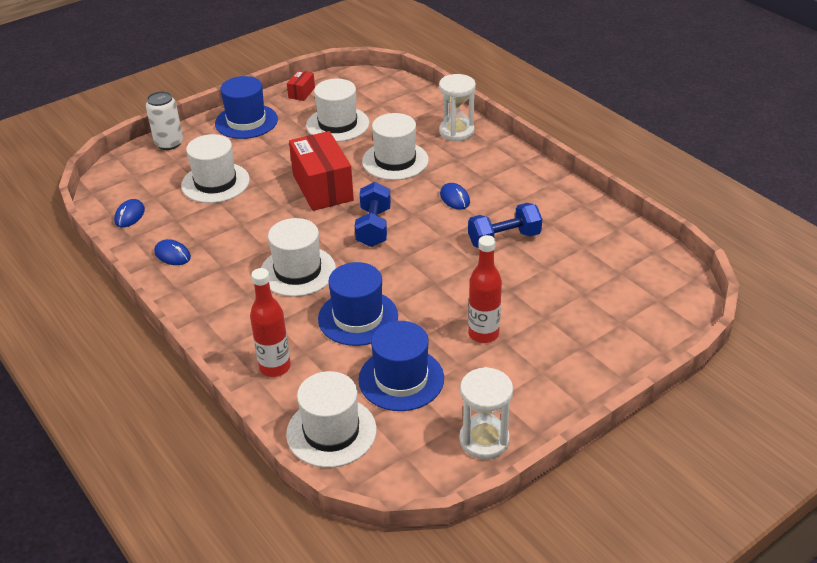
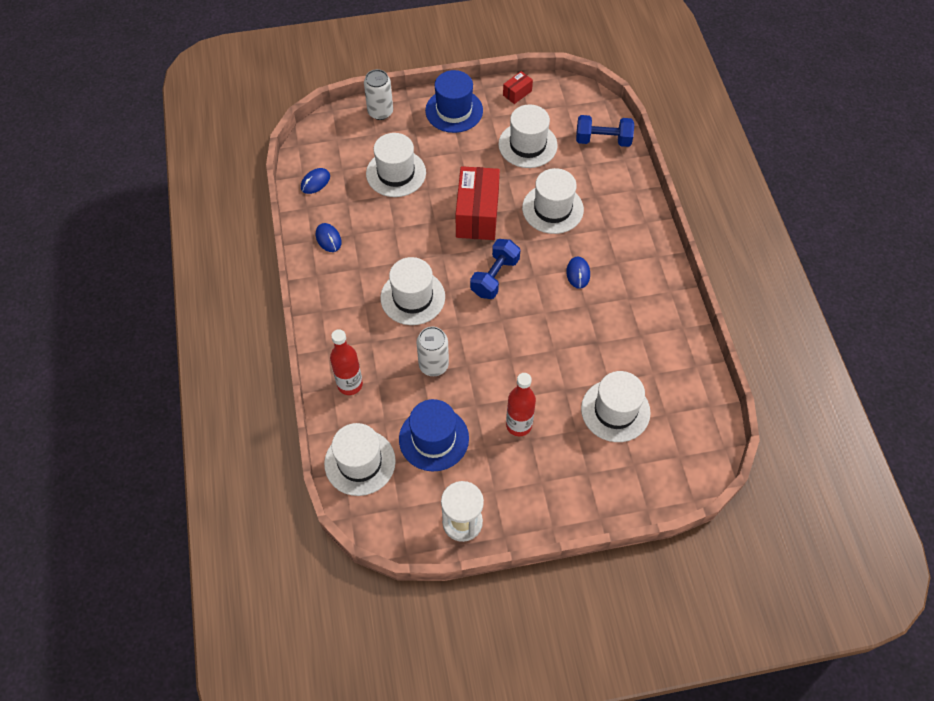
camera: 25 degrees right, 20 degrees up
(358, 317) = (433, 365): blue hat -> white can
(456, 132) = (624, 196): white hourglass -> none
(504, 239) = (592, 336): blue dumbbell -> blue dumbbell (603, 140)
(570, 287) = (615, 410): none -> white hat

